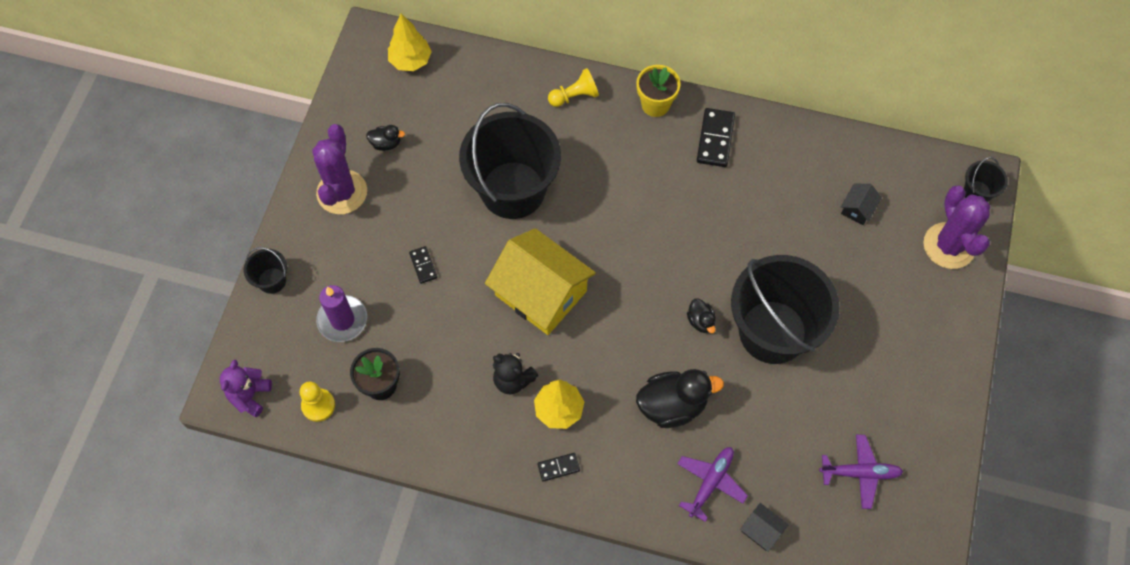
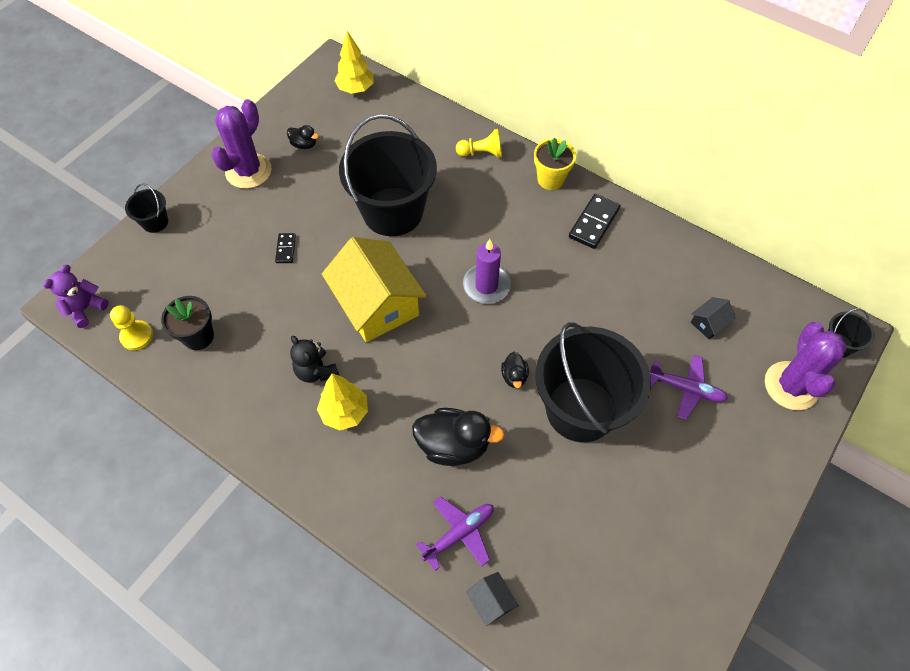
camera: 20 degrees right, 5 degrees down
(342, 320) = (195, 272): purple candle -> purple candle (486, 285)
(558, 467) = (319, 465): black domino -> none
(860, 473) = (617, 580): purple plane -> purple plane (686, 389)

